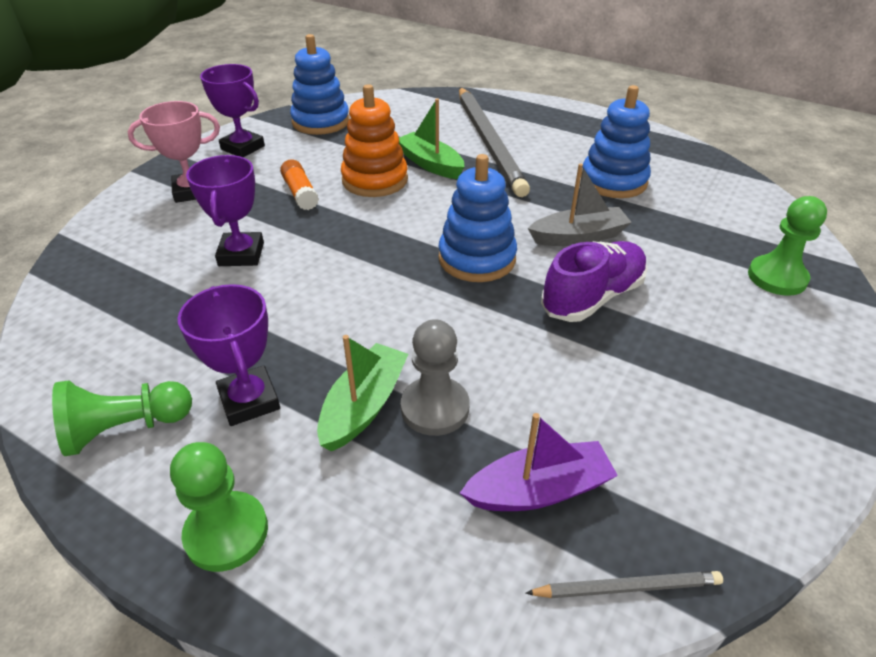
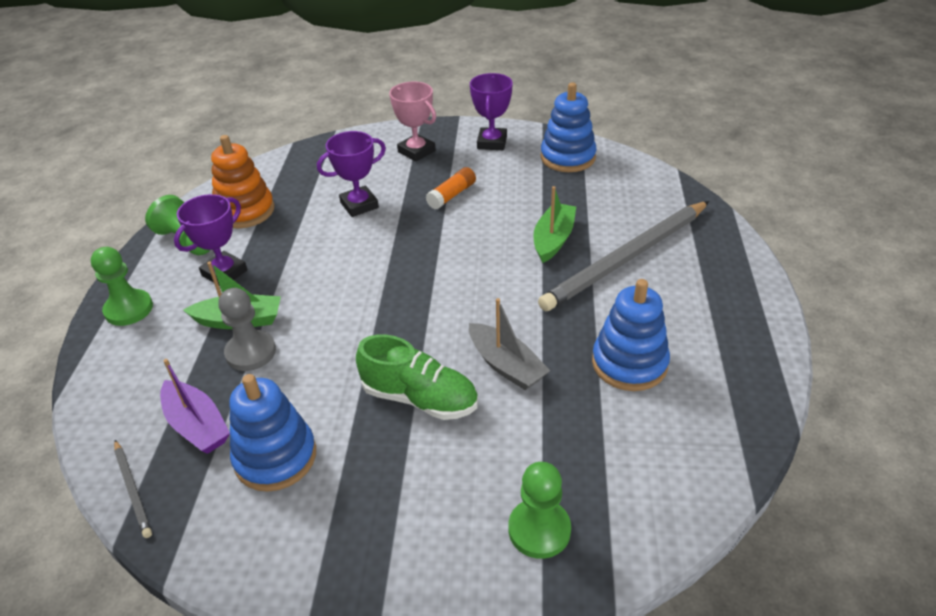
camera: 65 degrees right, 0 degrees up
(375, 180) = (501, 221): orange stacking toy -> orange stacking toy (245, 211)
(477, 258) = (429, 315): blue stacking toy -> blue stacking toy (275, 457)
(592, 297) = (419, 398): purple shoe -> green shoe

